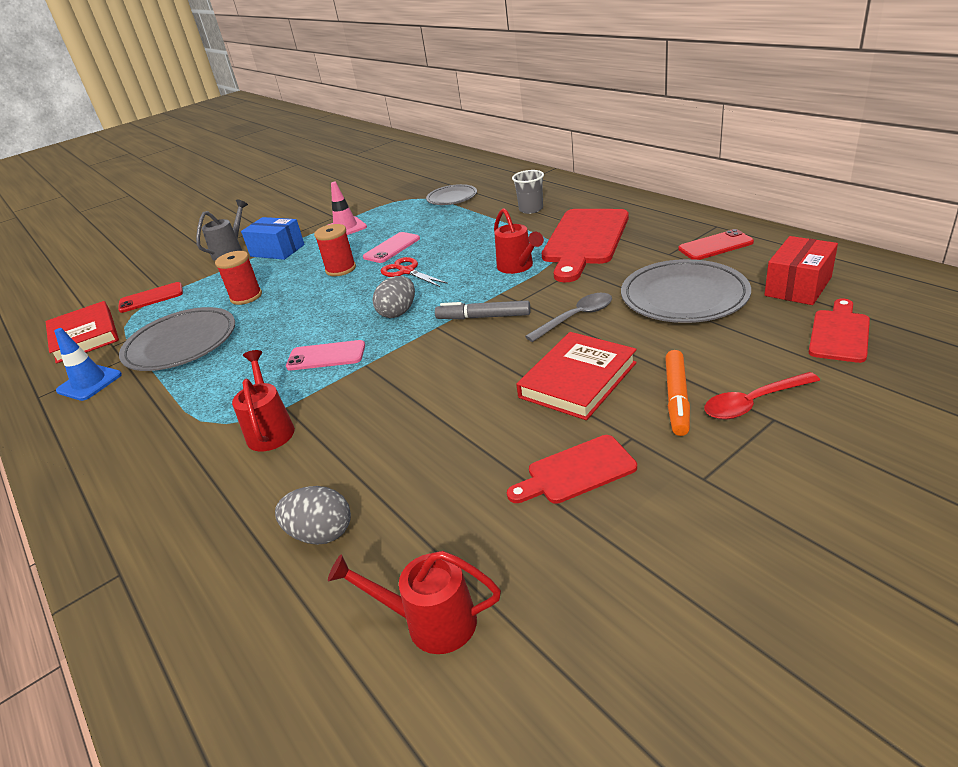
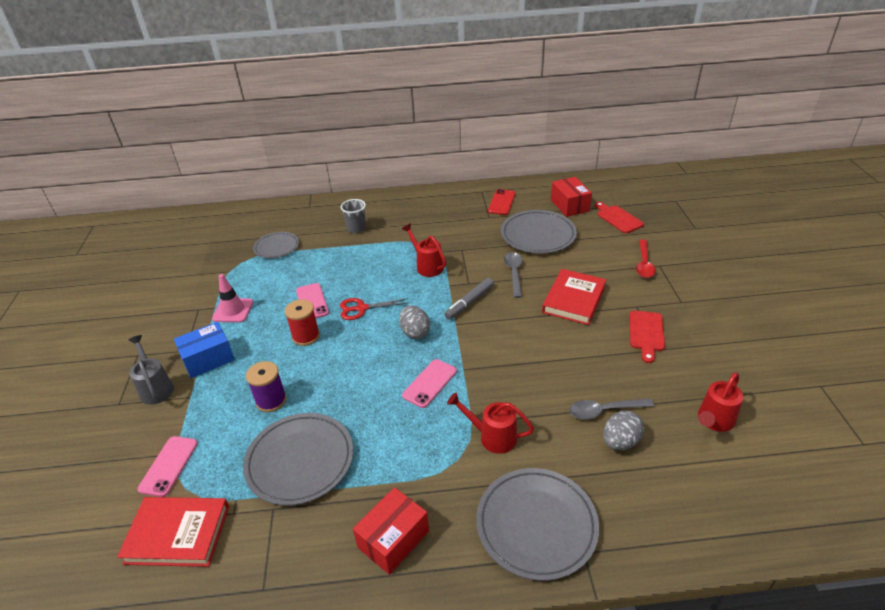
camera: 60 degrees left, 5 degrees up
(89, 383) = (288, 541): blue traffic cone -> none
(105, 434) = (393, 539): none -> red box
(150, 518) = (536, 525): none -> grey plate
(151, 298) = (168, 466): red phone -> pink phone
(246, 297) = (271, 400): red spool -> purple spool
(371, 496) = (604, 411): none -> grey spoon
(518, 267) = (427, 266): red watering can -> red watering can turned 135 degrees counterclockwise
(577, 380) = (573, 300): red book -> red book turned 45 degrees clockwise
(585, 240) = (431, 231): red cutting board -> none
(677, 398) = (620, 280): orange marker -> none

